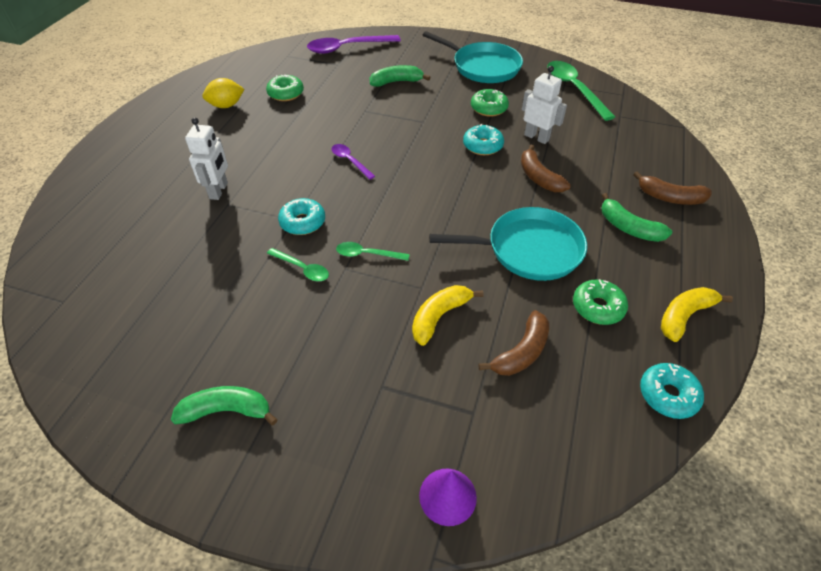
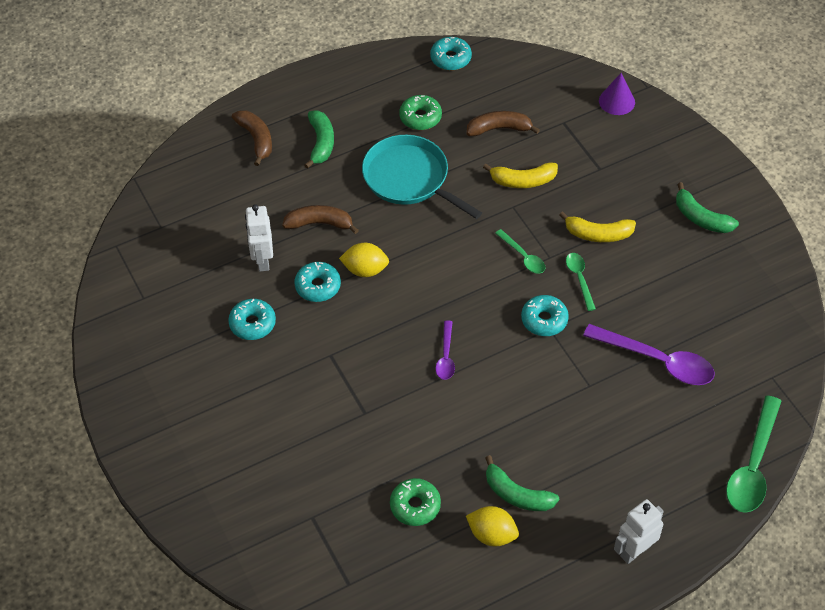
camera: 135 degrees left, 5 degrees up
(219, 191) = (586, 407): white robot -> white robot (635, 551)
(347, 48) = (269, 541): purple spoon -> purple spoon (657, 361)
(396, 82) = (287, 432): green banana -> green banana (517, 494)
(468, 172) = (365, 270): none -> yellow lemon
(483, 67) = (176, 384): turquoise pan -> none
(489, 108) = (252, 324): green donut -> turquoise donut
(539, 177) = (319, 223): brown banana -> brown banana turned 105 degrees counterclockwise
(574, 89) = (145, 285): green spoon -> green spoon (753, 465)
(684, 316) = (379, 78): yellow banana -> yellow banana (598, 234)

